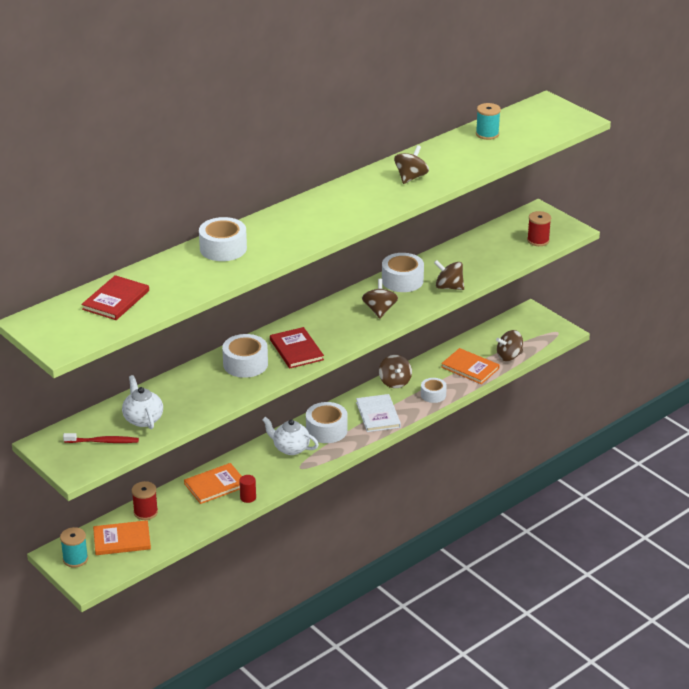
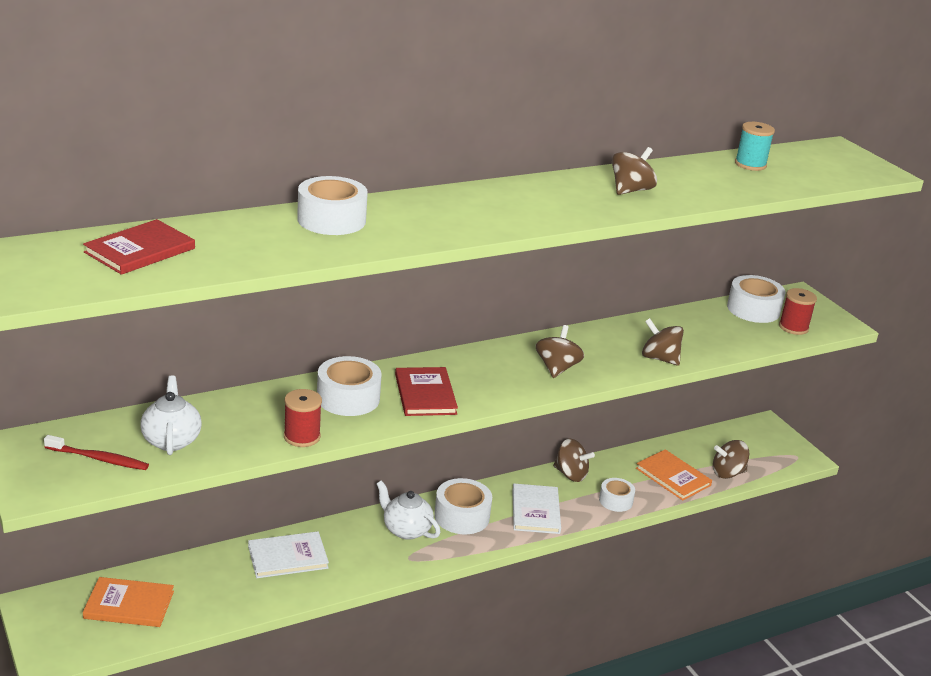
camera: 10 degrees right, 5 degrees down
(75, 559) = (53, 618): turquoise spool -> none
(145, 512) = (180, 573): red spool -> red spool (302, 437)
(215, 485) = (288, 557): orange book -> white book
(248, 497) = (323, 584): red cylinder -> none
(395, 382) = (570, 474): brown spinning top -> brown spinning top turned 60 degrees counterclockwise
(402, 280) = (600, 339): white tape -> white tape (753, 309)

